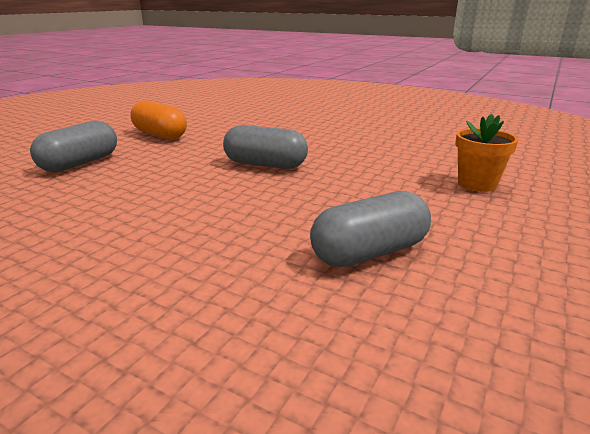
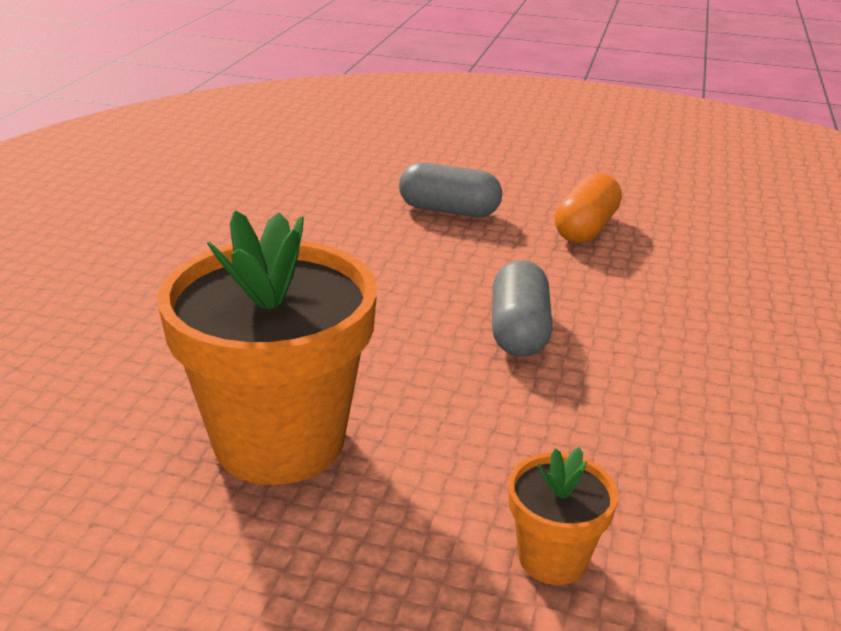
camera: 75 degrees right, 5 degrees up
(369, 252) = (279, 440): grey capsule -> orange flower pot

